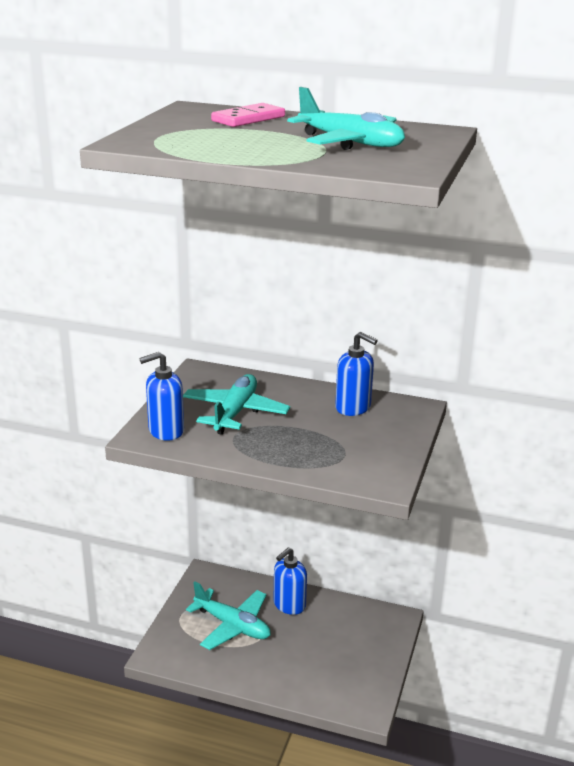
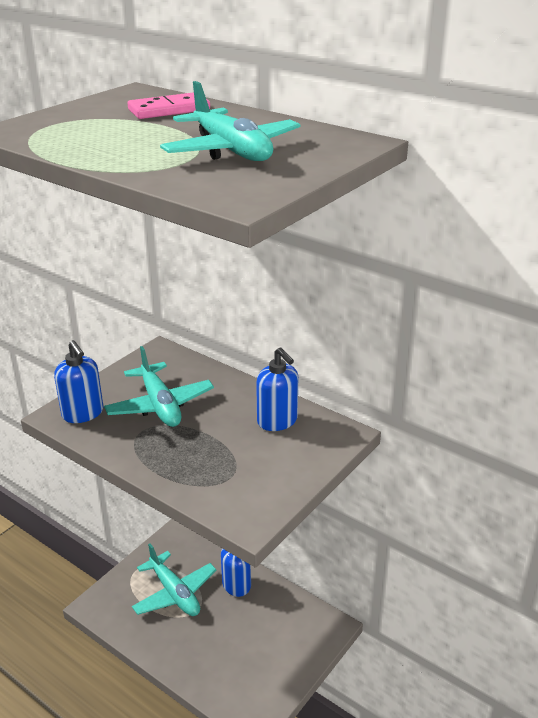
camera: 20 degrees right, 5 degrees up
(165, 431) = (83, 413): blue soap dispenser -> blue soap dispenser turned 120 degrees counterclockwise
(235, 412) = (160, 405): turquoise plane -> turquoise plane turned 120 degrees clockwise

